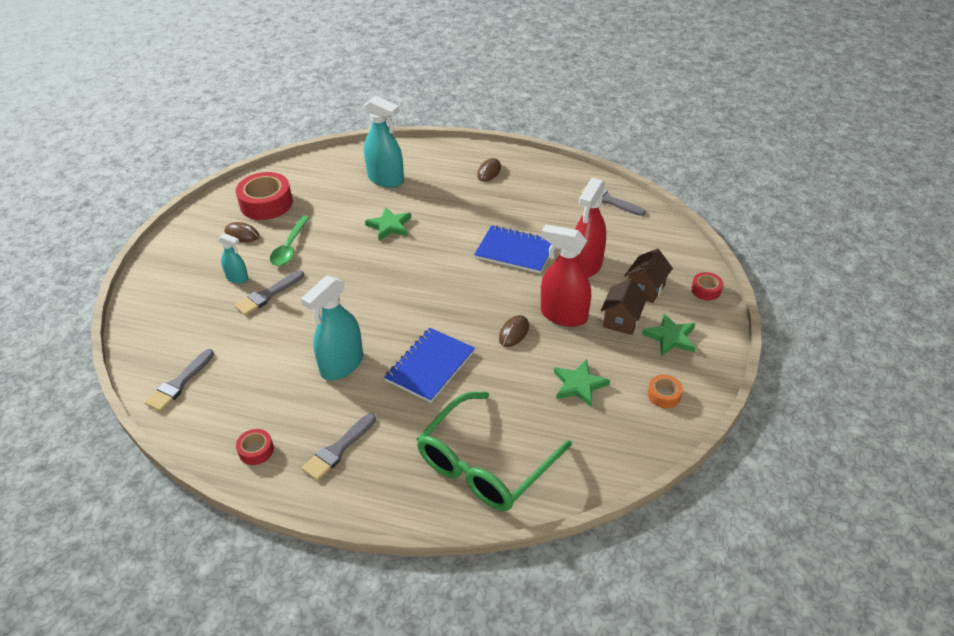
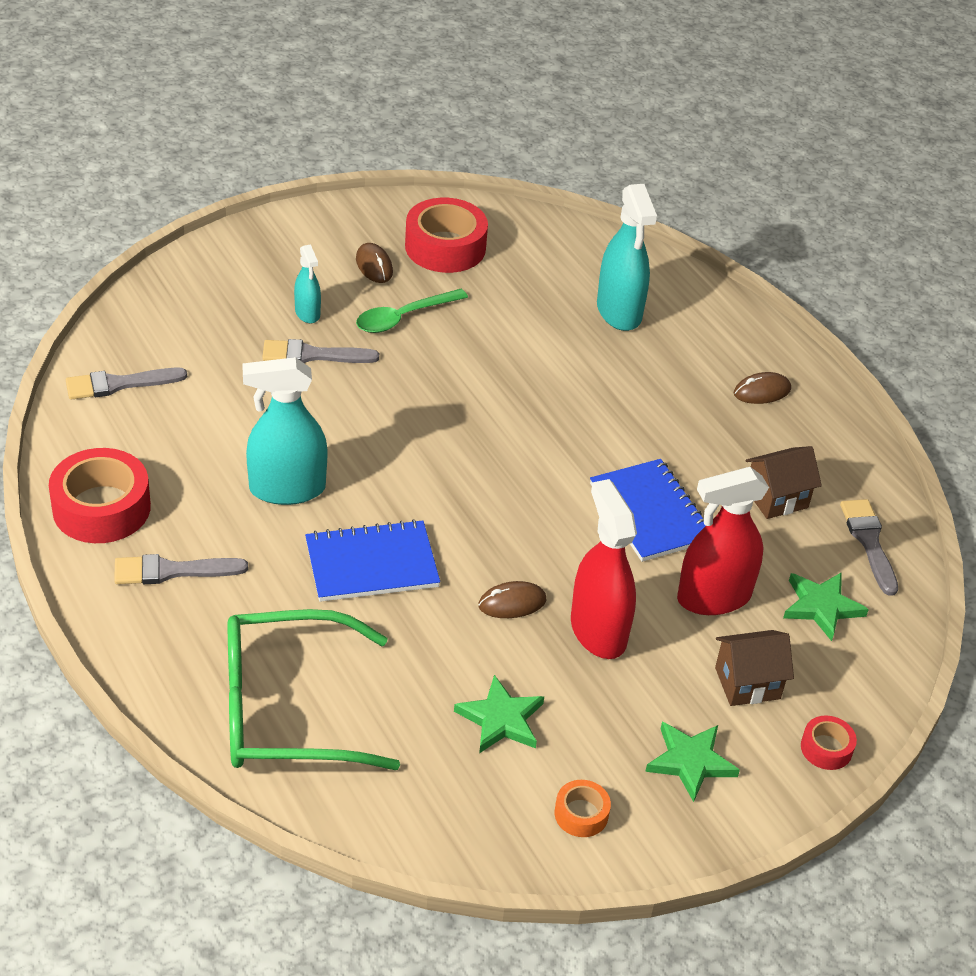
camera: 40 degrees right, 0 degrees up
(256, 450) = (101, 508): red tape -> red tape, size x2.03
(389, 226) = (545, 372): green star -> green star (821, 607)
(621, 320) = (659, 694): brown house -> brown house (776, 498)

